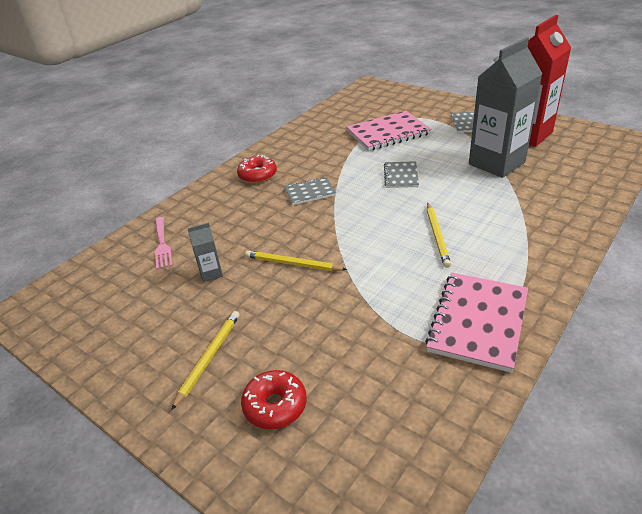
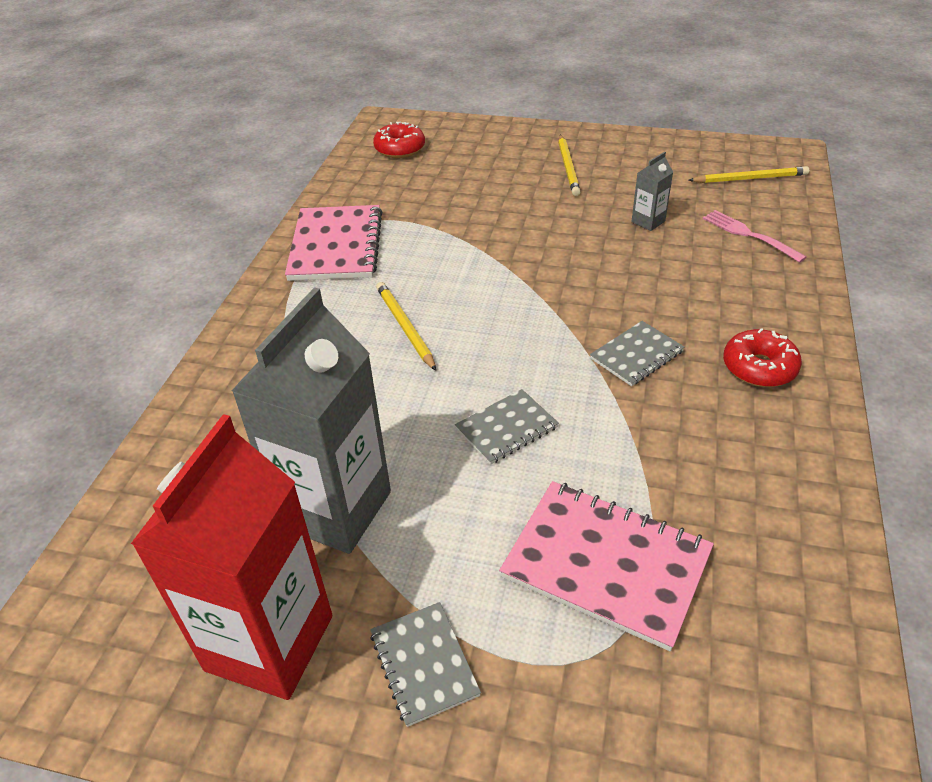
camera: 155 degrees right, 5 degrees up
(275, 405) = (486, 158): red donut -> red donut (400, 149)
(292, 264) = (565, 252): yellow pencil -> yellow pencil (750, 178)
(388, 133) = (606, 564): pink notebook -> pink notebook turned 75 degrees clockwise
(401, 176) = (506, 428): grey notebook -> grey notebook turned 75 degrees clockwise

